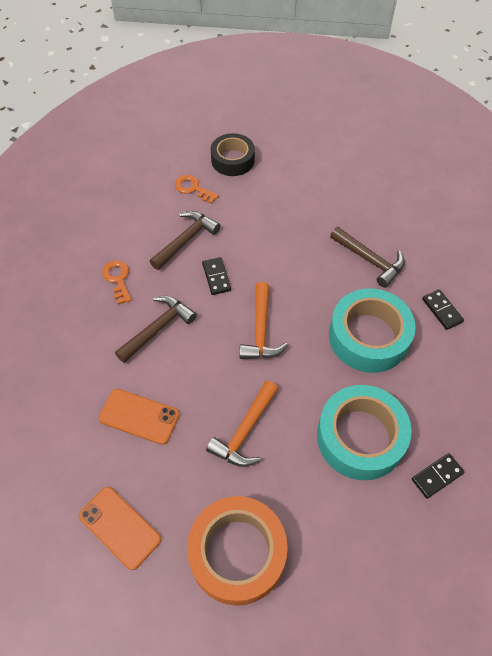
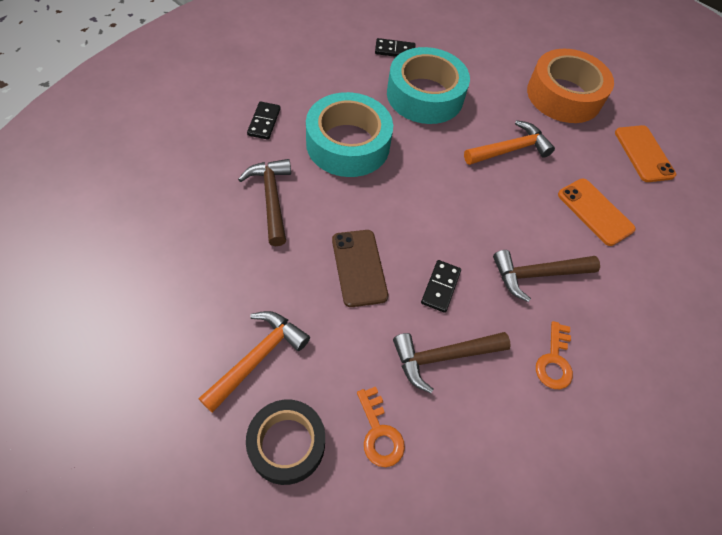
camera: 150 degrees left, 0 degrees up
(261, 330) = (437, 208): orange hammer -> orange hammer (258, 357)
(275, 256) = (359, 267): none -> brown phone

